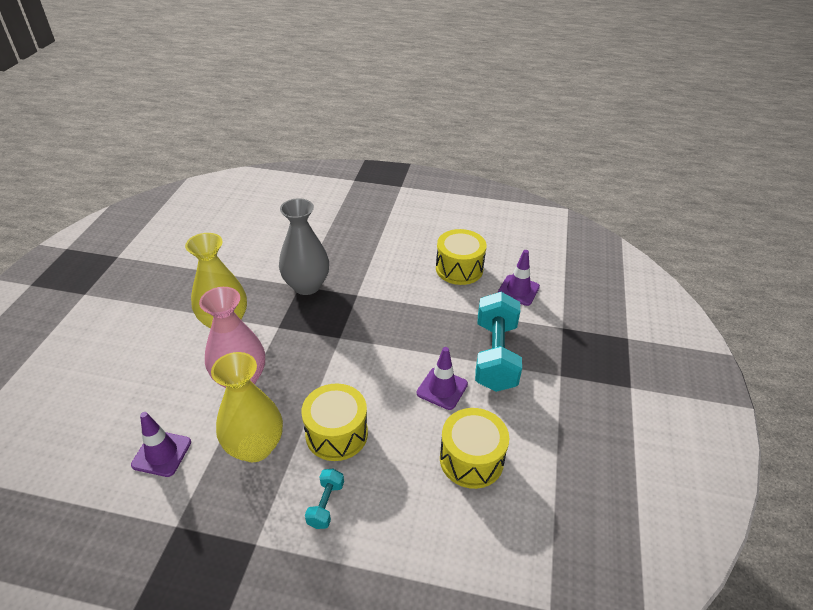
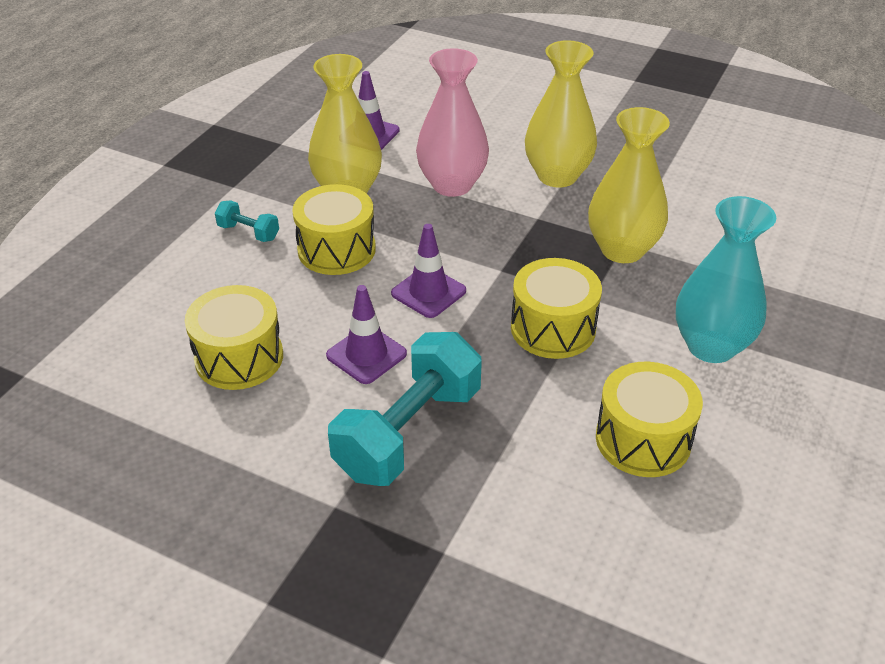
camera: 105 degrees right, 0 degrees up
(307, 286) = (622, 249): grey vase -> yellow vase
(383, 249) = (711, 346): none -> turquoise vase
(389, 308) = (553, 328): none -> yellow drum
(495, 355) = (408, 432): turquoise dumbbell -> turquoise dumbbell turned 75 degrees counterclockwise
(518, 290) = (564, 514): purple traffic cone -> purple traffic cone (428, 292)

